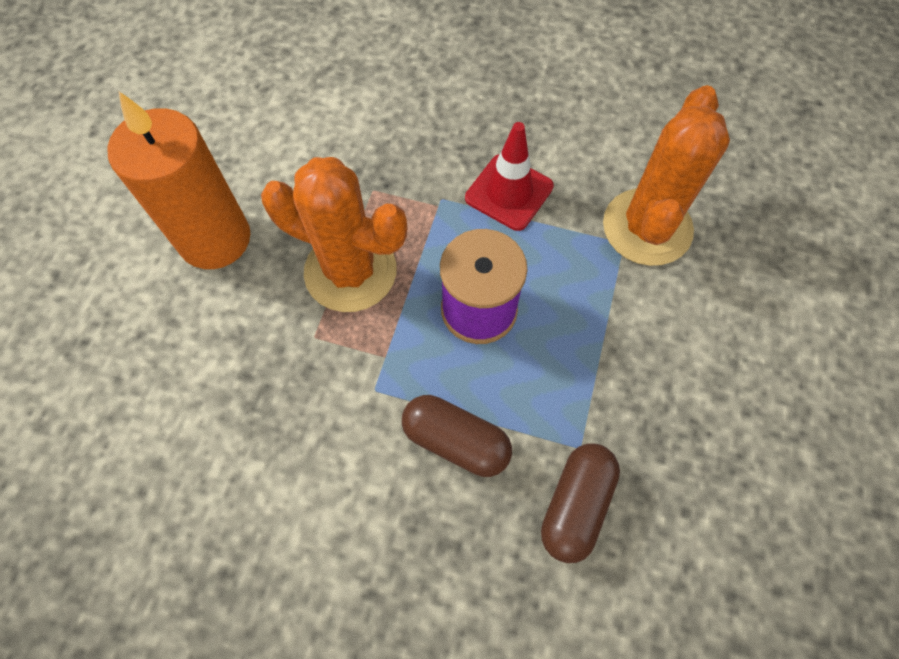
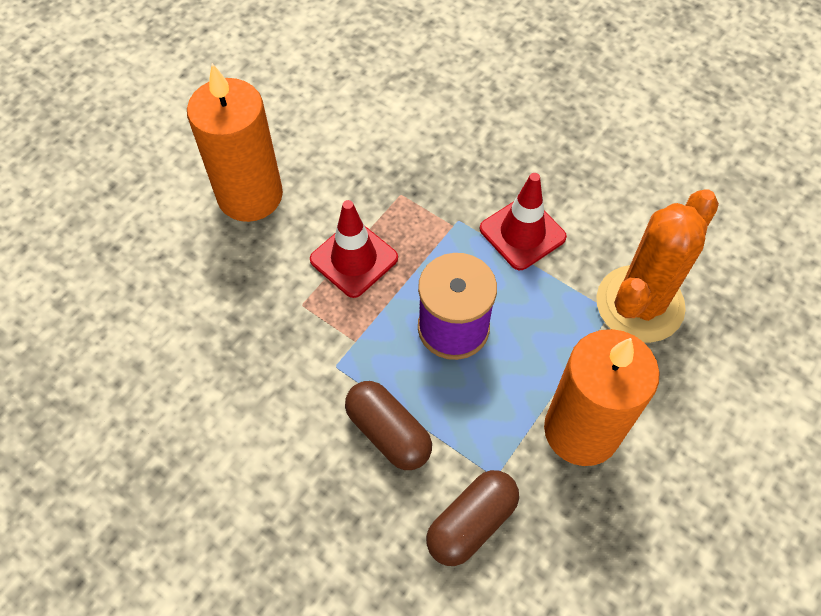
camera: 20 degrees right, 5 degrees down
(350, 271) = (354, 259): orange cactus -> red traffic cone
(643, 371) = (581, 430): none -> orange candle

